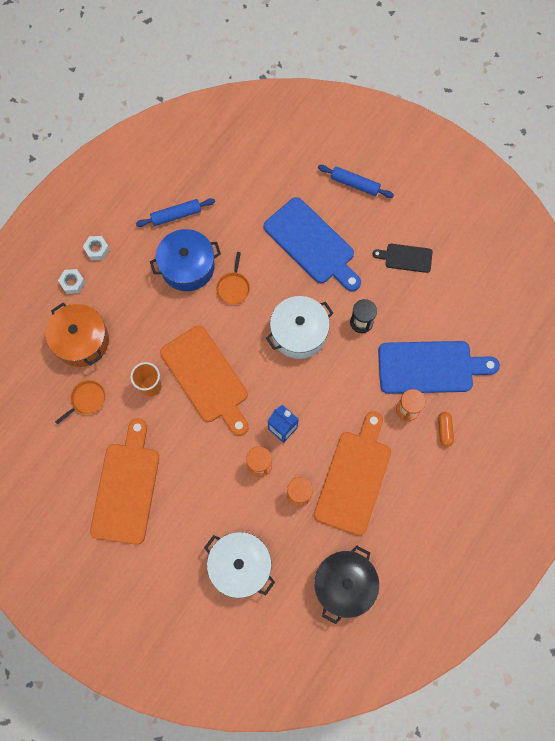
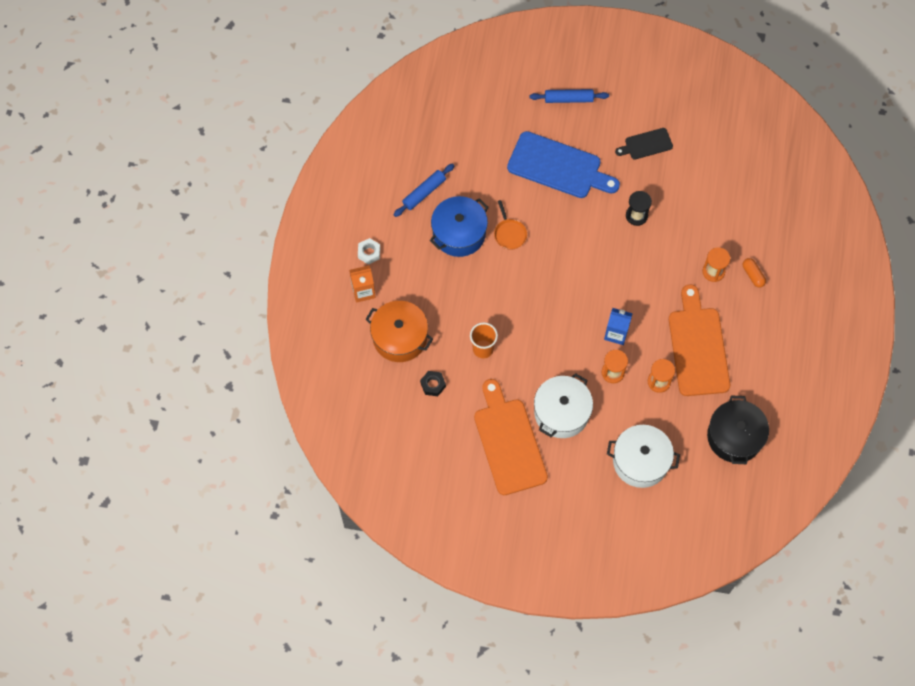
camera: 25 degrees left, 5 degrees down
(72, 283) = (363, 291): white nut -> orange carton
(87, 400) = (433, 385): orange pan -> black nut
(206, 378) = (528, 321): orange cutting board -> none
(299, 333) = (587, 248): white pot -> white pot (561, 412)
(430, 367) = (715, 228): blue cutting board -> none

